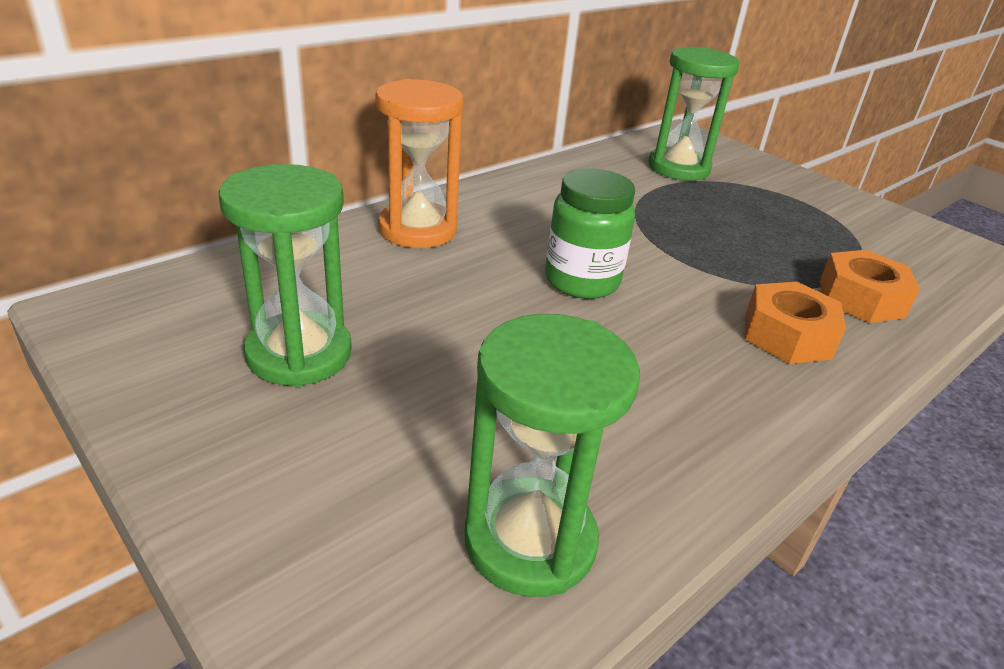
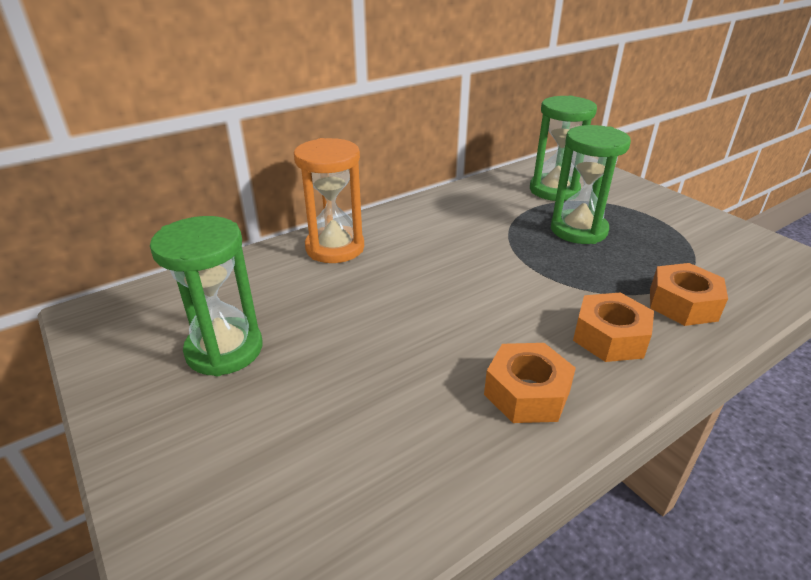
camera: 10 degrees right, 0 degrees up
(530, 540) = (358, 507): green hourglass -> green hourglass (578, 230)
(582, 281) = (451, 289): green jar -> none
(705, 400) = (526, 393): none -> orange nut

